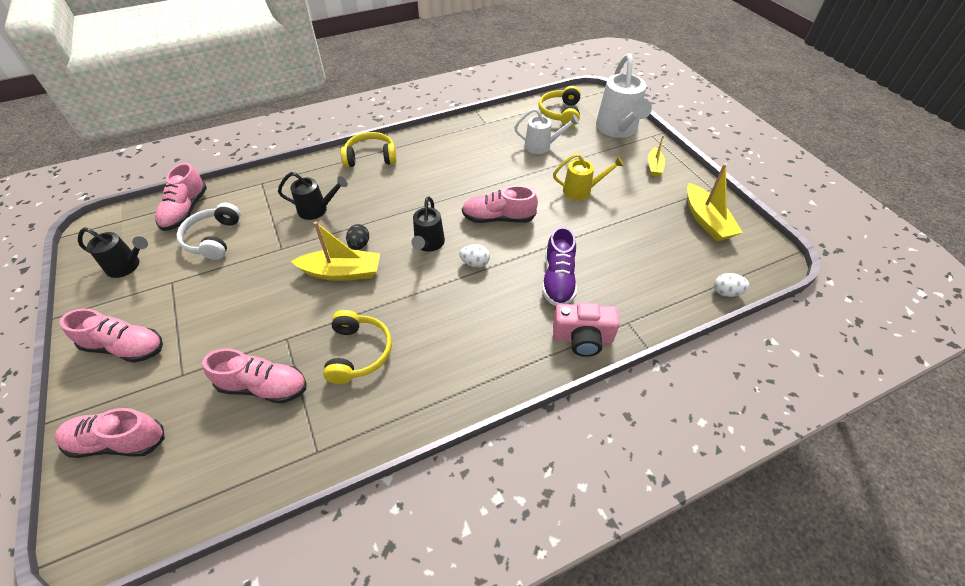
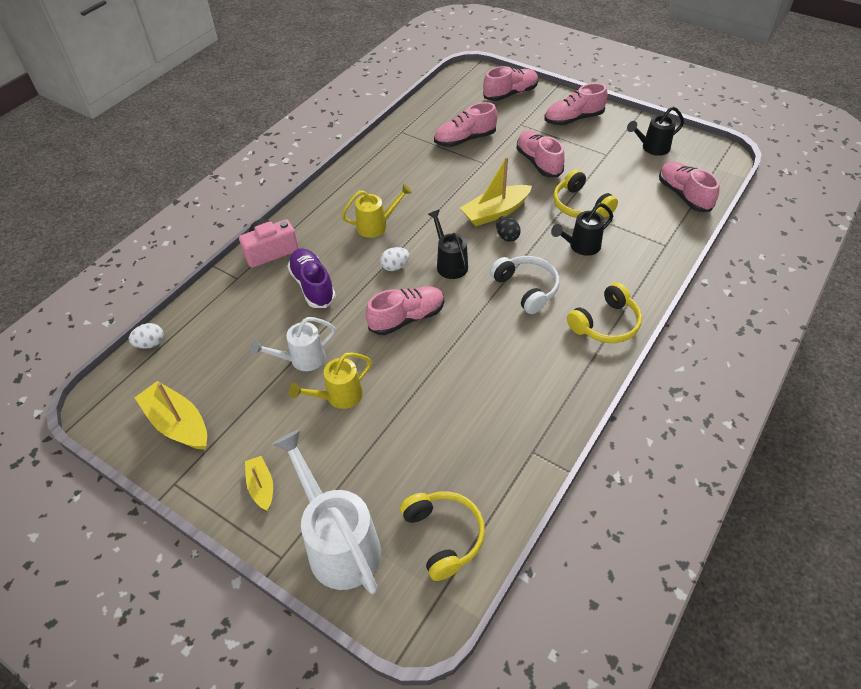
camera: 150 degrees right, 0 degrees up
(213, 239) = (626, 188): white headphones -> white headphones (526, 288)
(238, 307) = (538, 162): none -> pink shoe
(358, 352) = (426, 176): yellow headphones -> yellow headphones (580, 205)
(459, 314) = (376, 226): none -> yellow watering can
(541, 146) = (427, 446): white watering can -> white watering can (302, 359)

